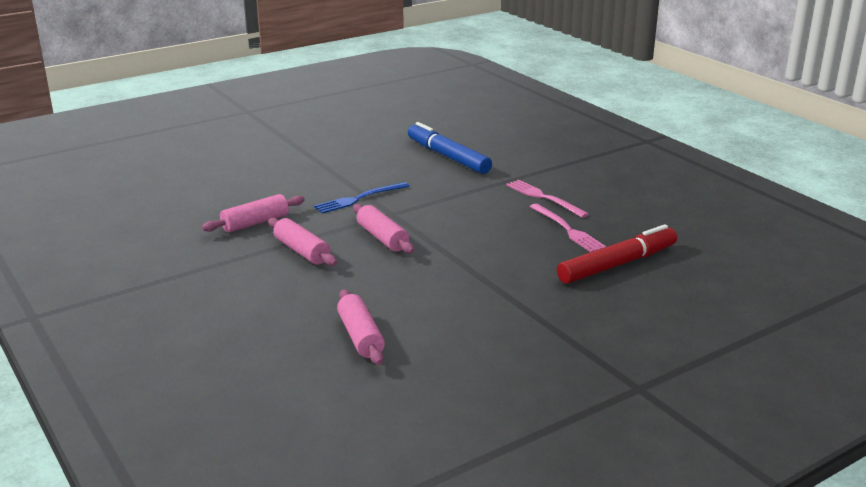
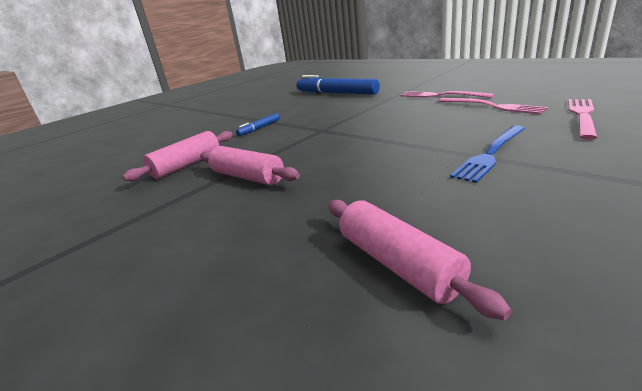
camera: 10 degrees left, 0 degrees up
(336, 192) = (259, 128): none -> blue marker
(359, 199) = (282, 127): blue fork -> blue fork (490, 154)
(382, 238) = (327, 147): pink rolling pin -> none
(617, 264) = (582, 116): red marker -> pink fork

